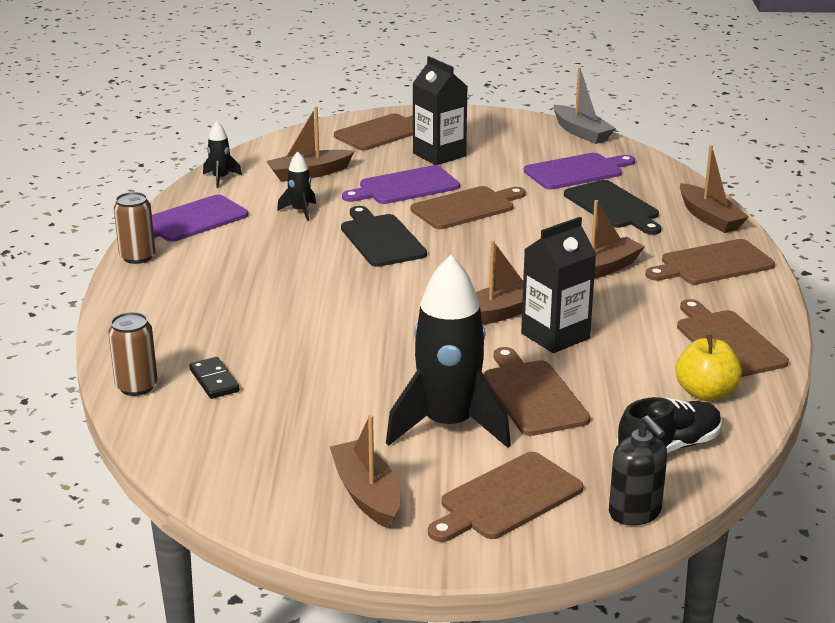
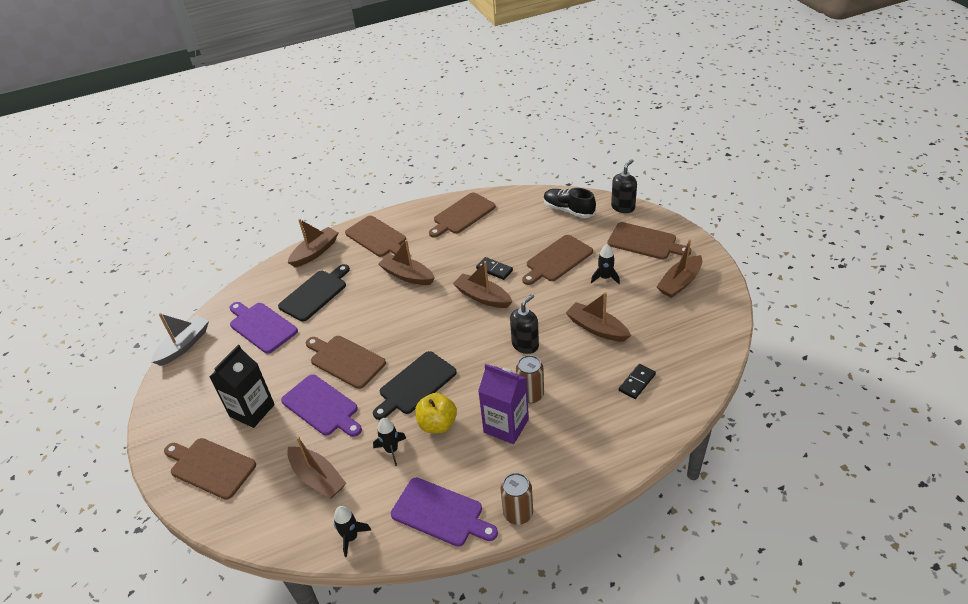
camera: 110 degrees left, 15 degrees up
(136, 387) = (670, 414): brown can -> brown can (530, 395)
(255, 277) = (506, 426): none -> purple carton
(345, 382) = (597, 328): none -> brown boat
(372, 321) = (525, 345): none -> black soap dispenser
(448, 425) = (605, 277): black rocket -> black rocket, size x0.44
(555, 336) = (494, 270): black carton -> black domino
(705, 393) = (515, 211): yellow apple -> yellow apple (437, 424)

